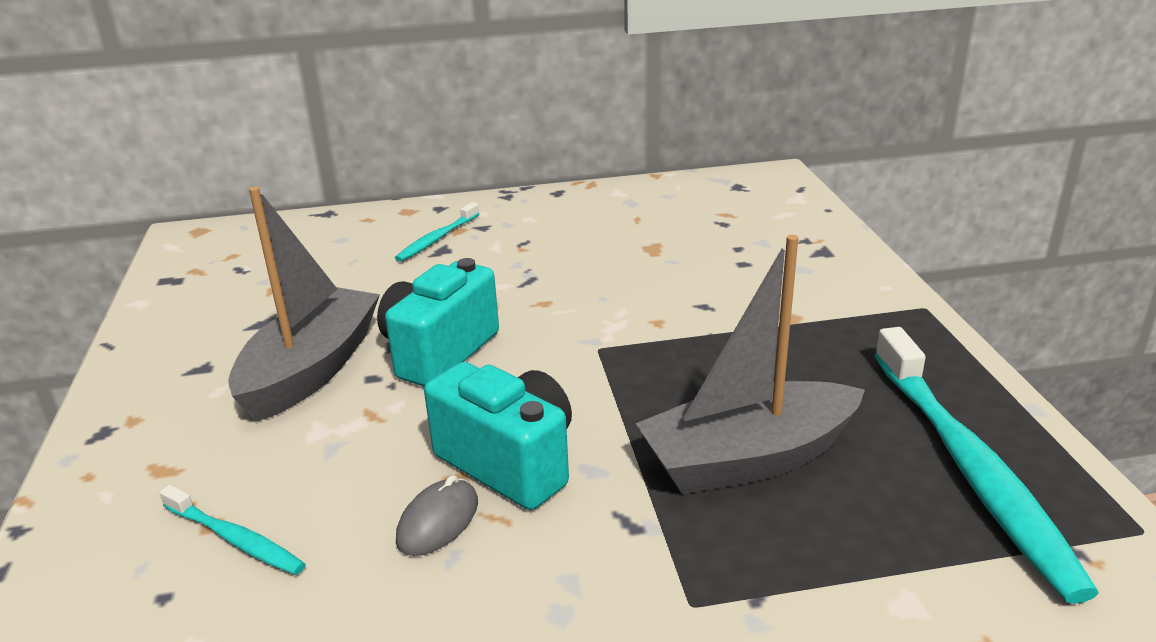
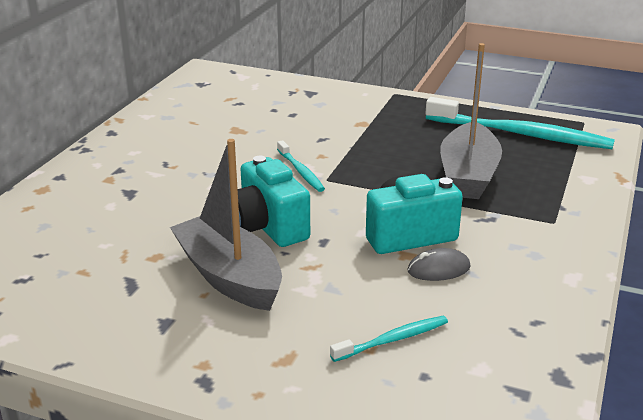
camera: 60 degrees left, 0 degrees up
(437, 239) = (110, 189): turquoise toothbrush -> turquoise toothbrush (301, 171)
(438, 521) = (438, 269): grey mouse -> grey mouse turned 75 degrees counterclockwise

